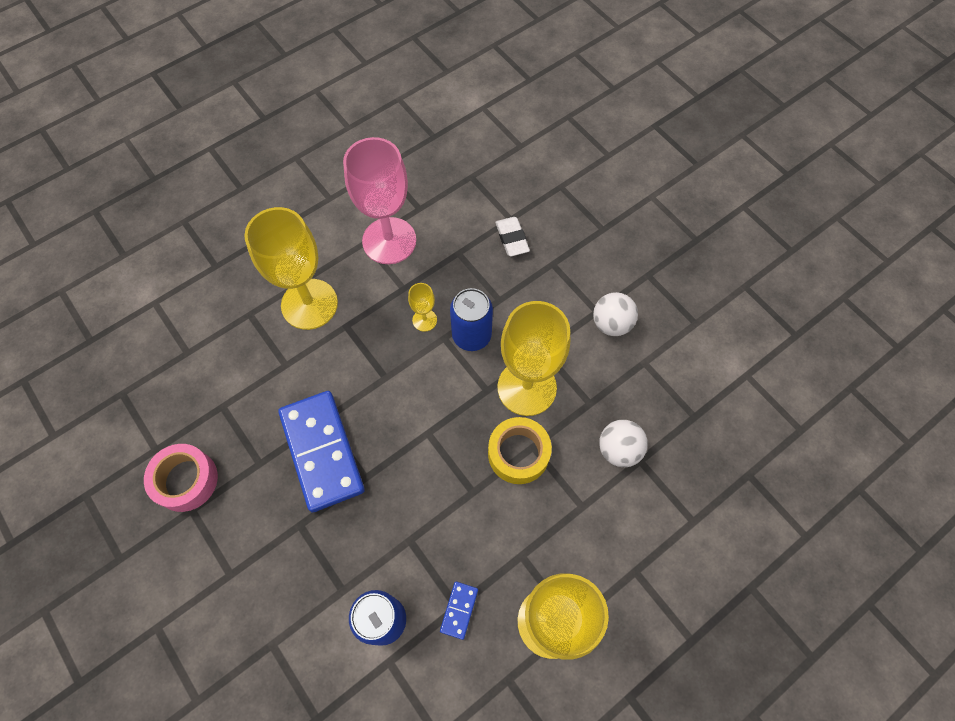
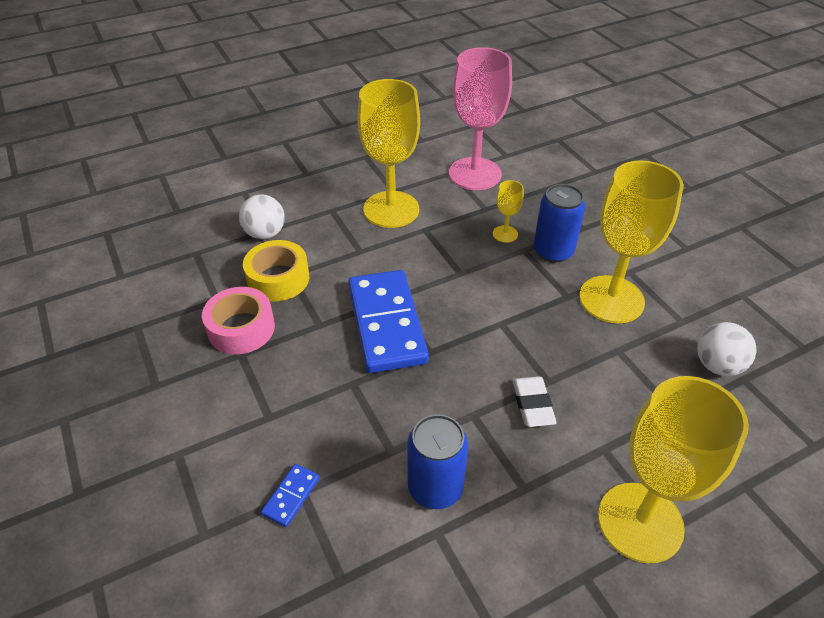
camera: 10 degrees right, 20 degrees down
(459, 610) = (526, 491): blue domino -> blue domino (291, 496)
(512, 239) = (597, 185): white eraser -> white eraser (532, 404)
(518, 454) = (601, 354): yellow tape -> yellow tape (278, 279)
(611, 324) = (703, 259): white ball -> white ball (265, 234)

